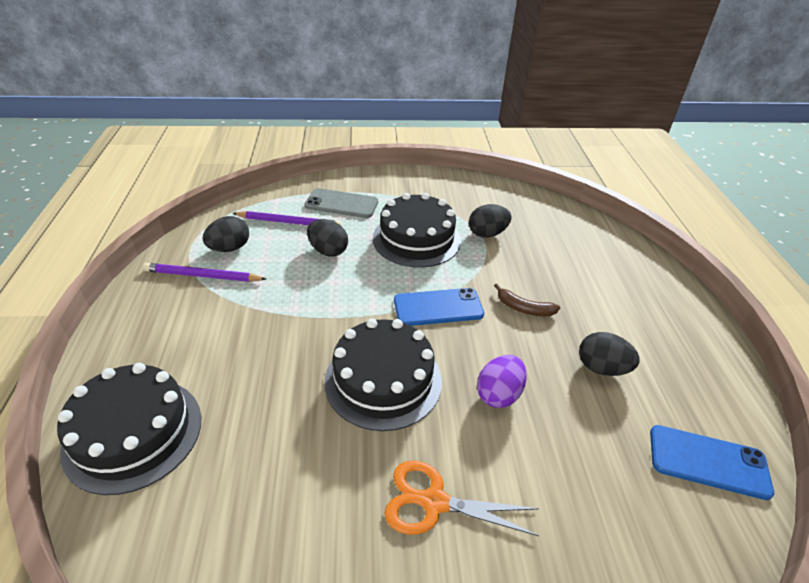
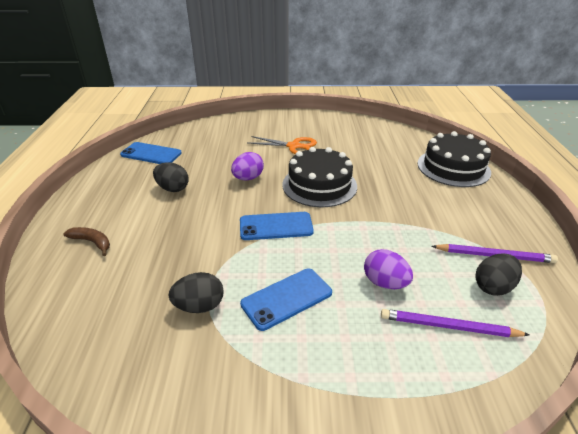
camera: 175 degrees left, 5 degrees down
(328, 251) = (385, 283): black egg -> purple egg
(341, 204) = (390, 364): grey phone -> none
(416, 239) = (287, 298): black cake -> blue phone
(524, 308) = (203, 225): brown banana -> brown banana (92, 242)

